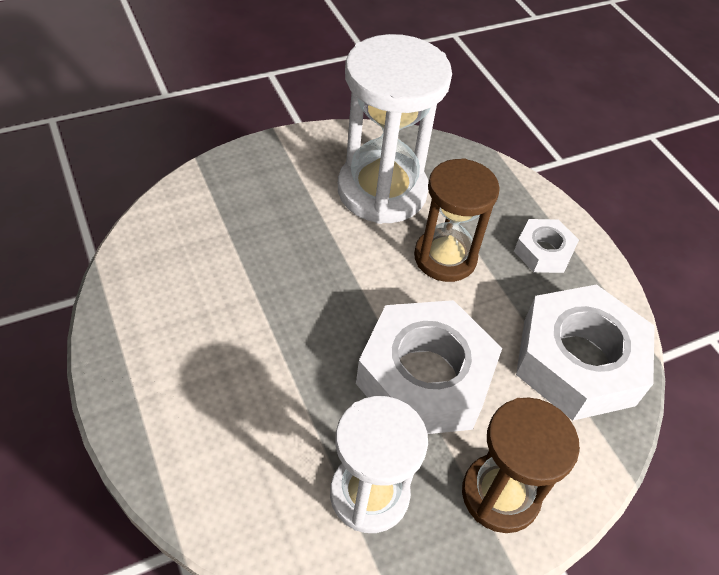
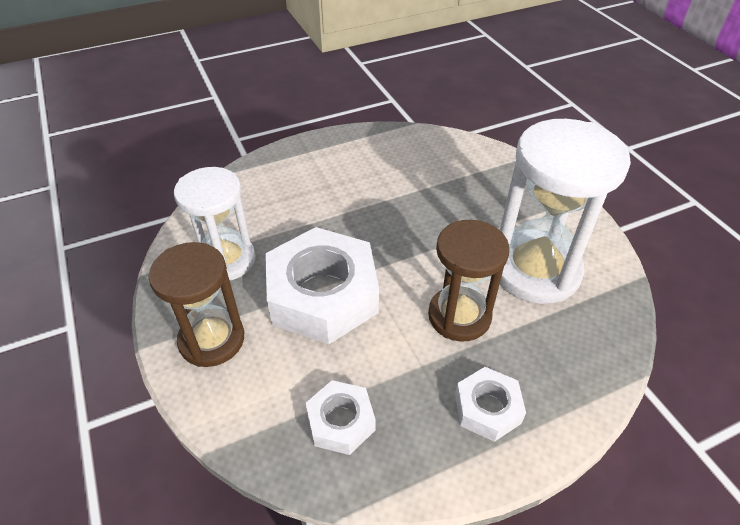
camera: 95 degrees right, 5 degrees down
(578, 361) = (341, 422): white nut -> white nut, size x0.50

